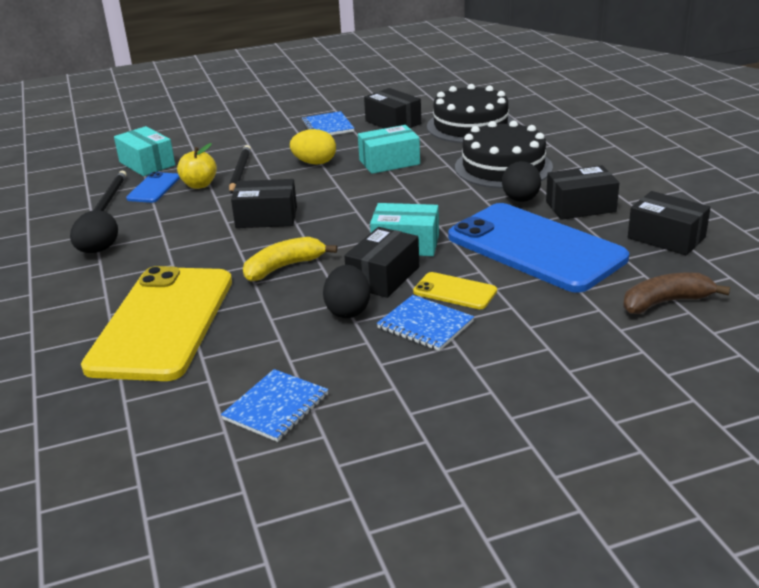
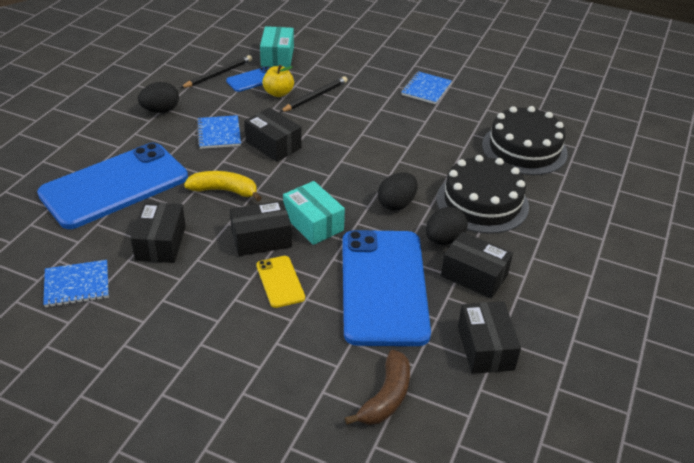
camera: 40 degrees right, 10 degrees up
(162, 323) = (114, 186): yellow phone -> blue phone
(315, 163) = (368, 117): yellow egg -> none
(348, 310) = (205, 249): black egg -> black egg (396, 204)
(389, 162) = (414, 147): turquoise box -> none
(393, 122) = (475, 112): black box -> black box (161, 243)
(425, 325) = (225, 292): blue notebook -> blue notebook (219, 133)
(665, 302) = (386, 397): brown banana -> brown banana turned 90 degrees clockwise

